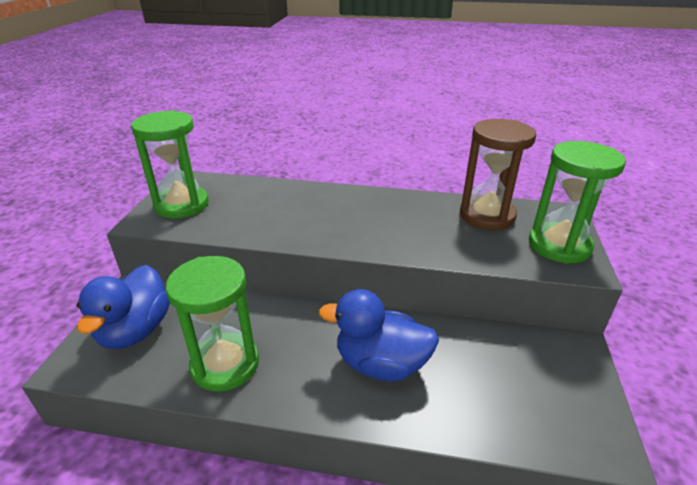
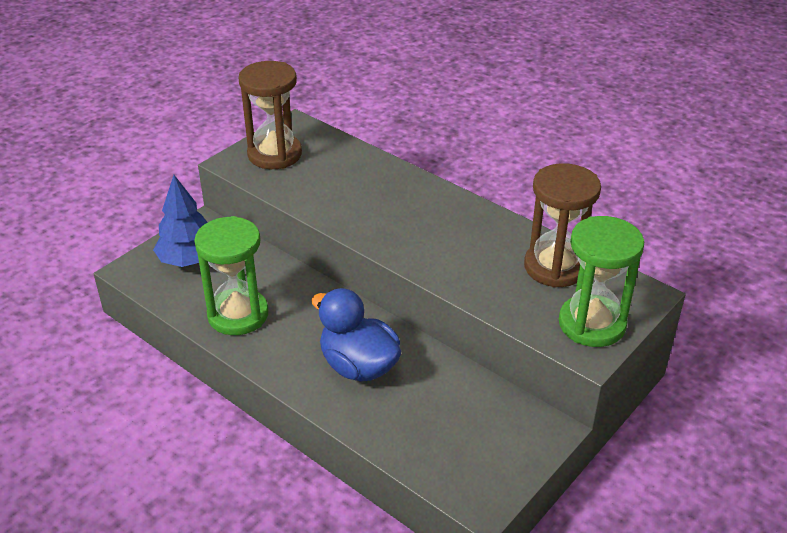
camera: 30 degrees right, 5 degrees up
(135, 330) = (189, 260): blue duck -> blue tree
(182, 205) = (274, 154): green hourglass -> brown hourglass

